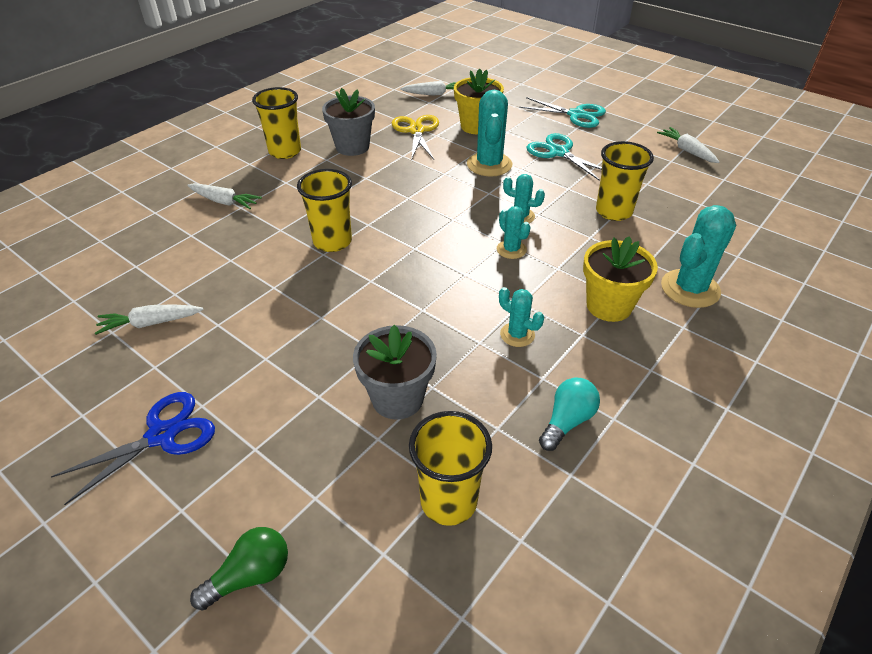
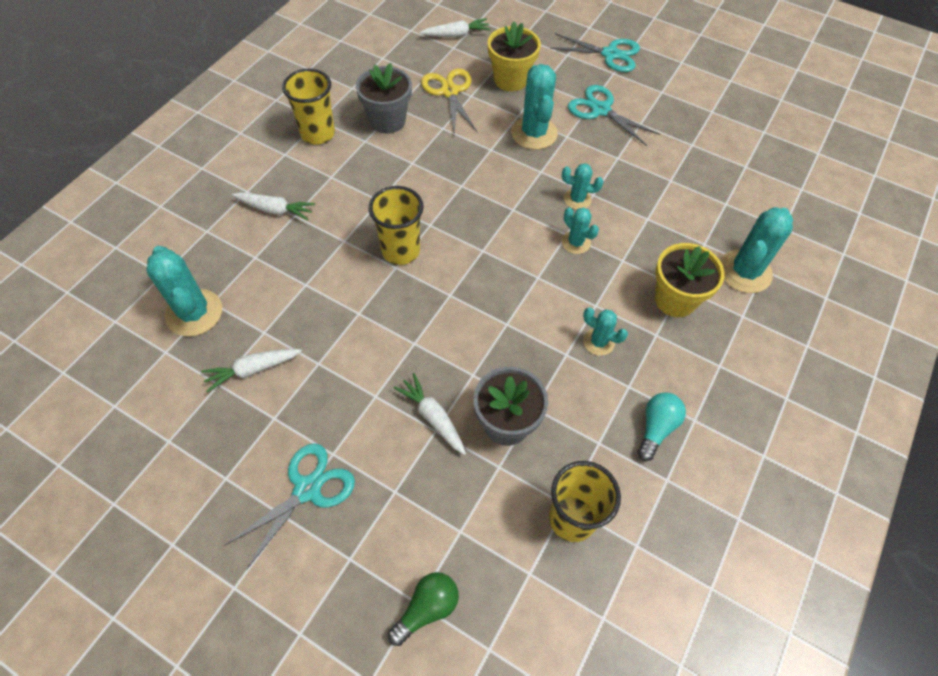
camera: 10 degrees left, 15 degrees up
(115, 272) = (194, 313): none -> turquoise cactus
(162, 435) = (307, 489): blue scissors -> turquoise scissors
(613, 211) = (665, 184): yellow cup -> none
(687, 151) = (726, 96): white carrot -> white carrot (433, 417)

